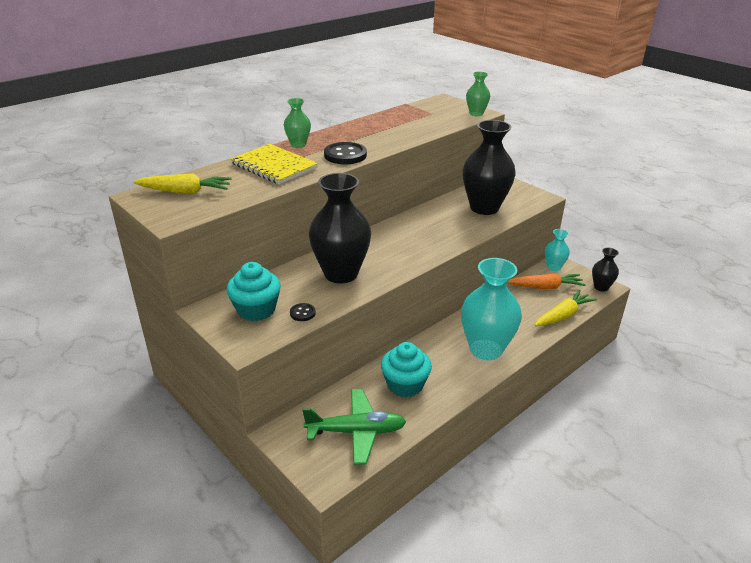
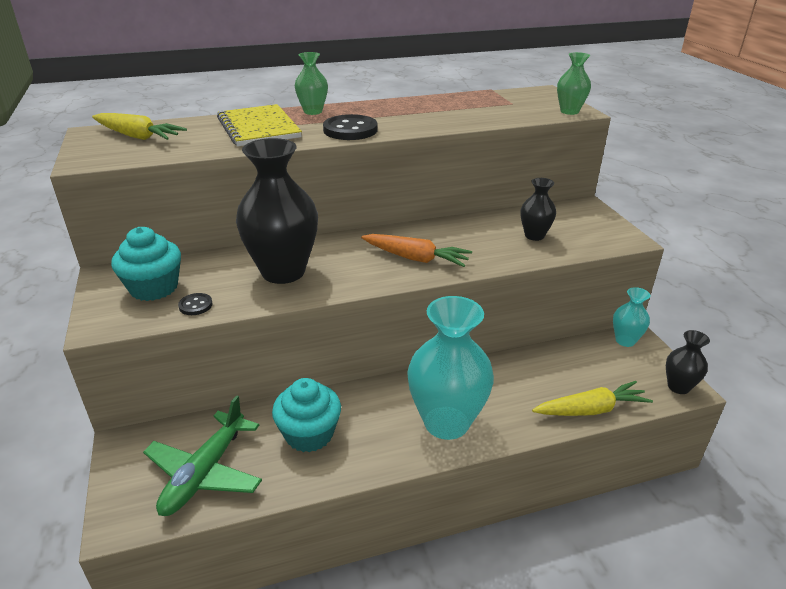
camera: 25 degrees right, 0 degrees up
(356, 431) = (205, 473): green plane -> green plane turned 90 degrees clockwise
(484, 208) = (534, 236): black vase -> black vase, size x0.49
(545, 287) = (592, 364): orange carrot -> orange carrot (415, 258)

